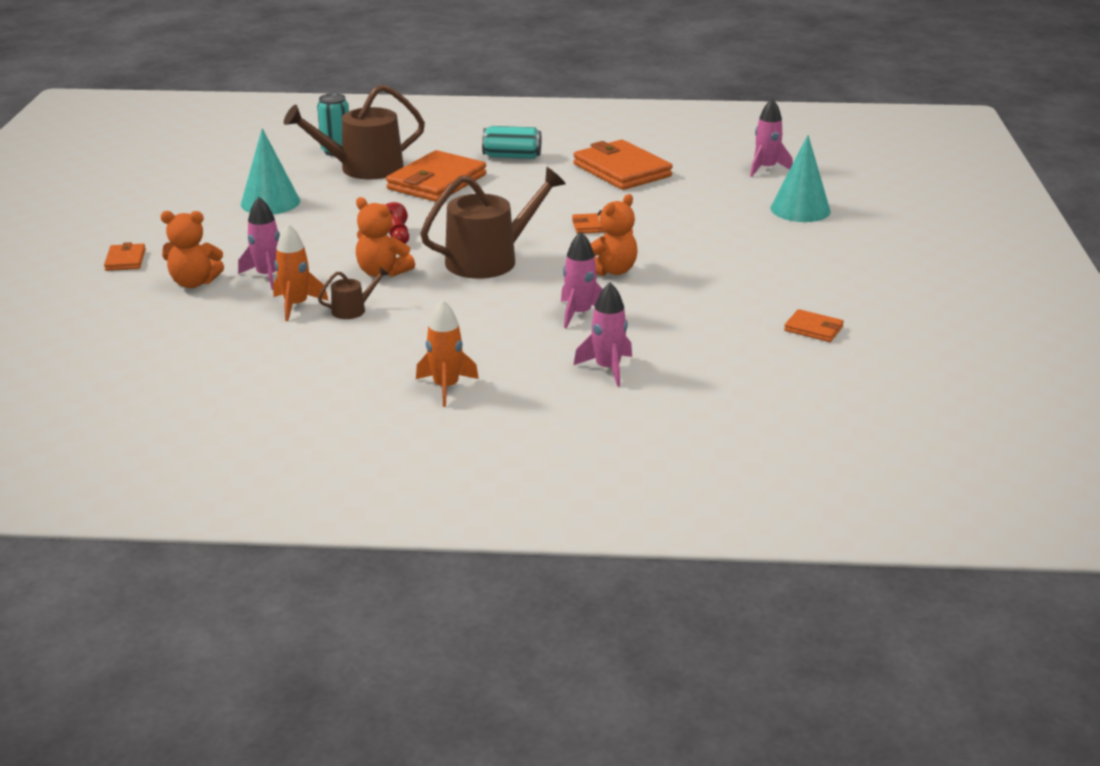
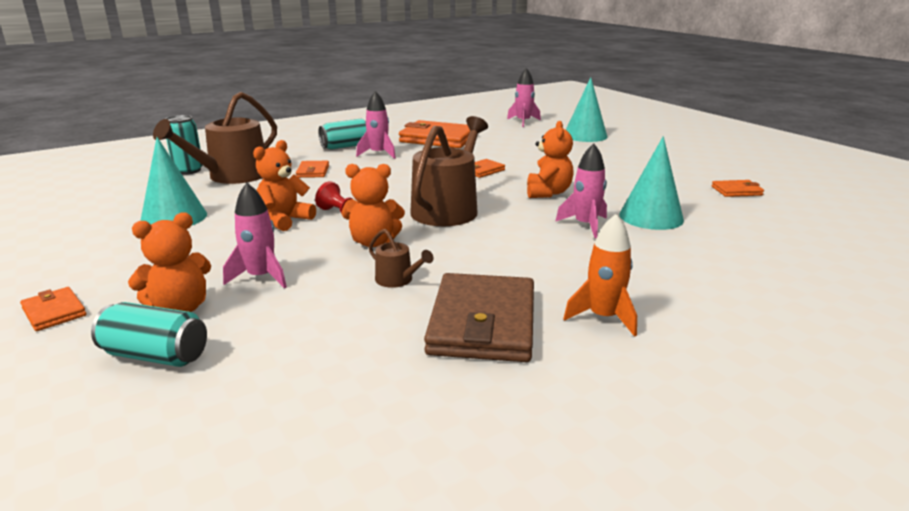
camera: 35 degrees left, 5 degrees down
(150, 309) = (156, 355): none -> turquoise can
(296, 305) = (333, 294): orange rocket -> none
(345, 230) = (284, 220): none -> orange teddy bear
(353, 310) = (397, 280): brown watering can -> brown watering can turned 105 degrees clockwise
(360, 360) = (483, 323): none -> brown wallet
(437, 182) = (313, 171): orange wallet -> orange wallet, size x0.47
(607, 369) = (684, 256): pink rocket -> pink rocket (378, 154)
(657, 326) = (651, 217): none -> turquoise cone

